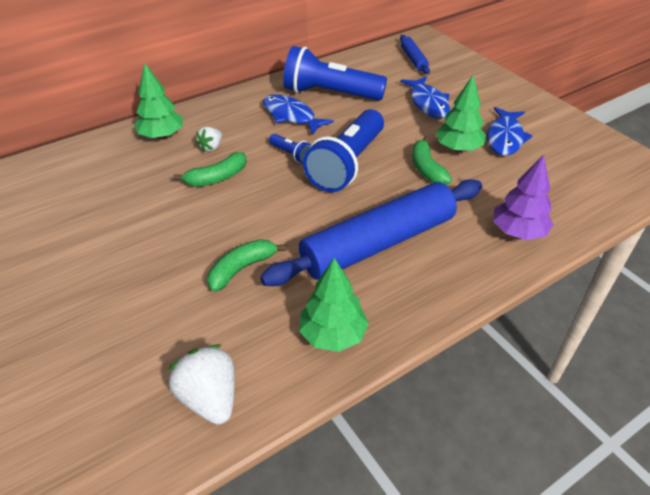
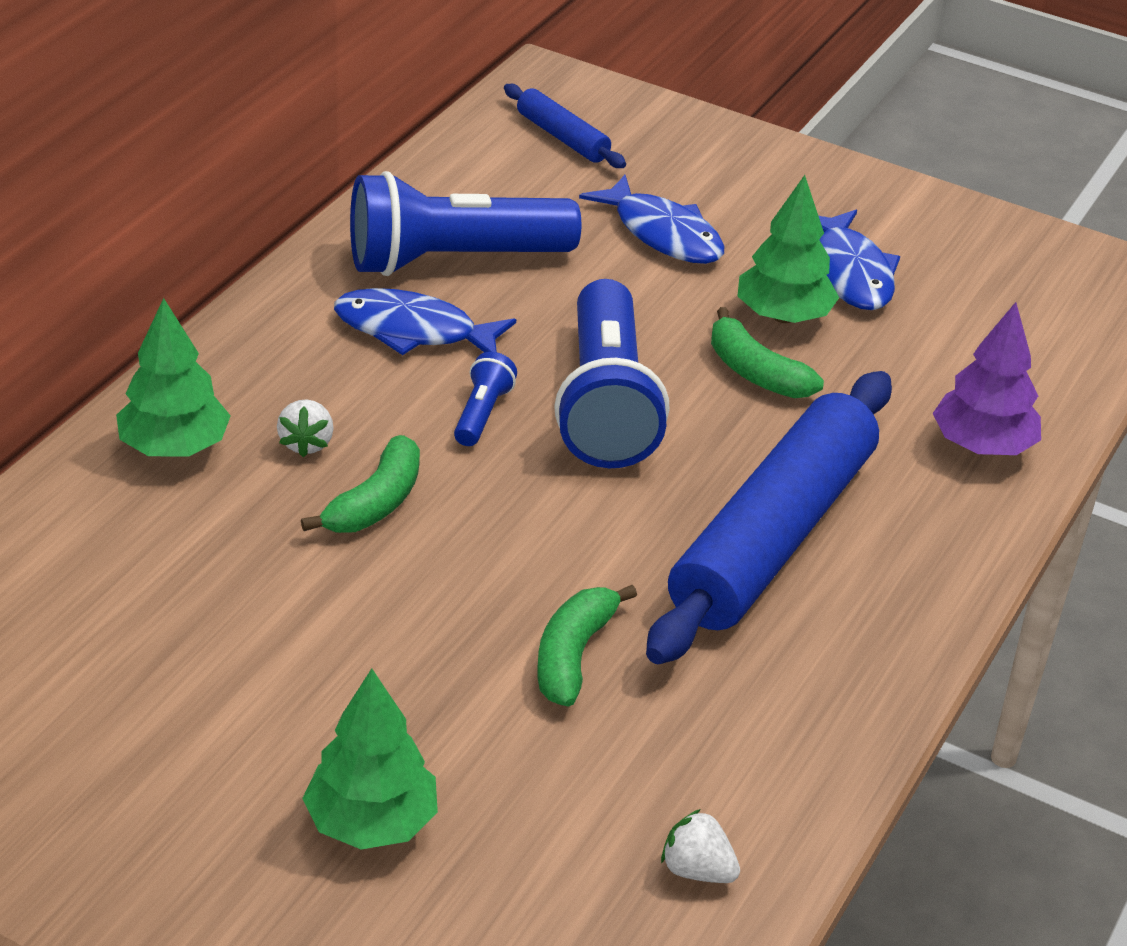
camera: 30 degrees left, 5 degrees down
(209, 398) = (697, 870): white strawberry -> white strawberry, size x0.58
(291, 154) = (482, 414): blue flashlight -> blue flashlight turned 90 degrees counterclockwise
(332, 335) = (812, 709): green tree -> green tree (371, 823)

